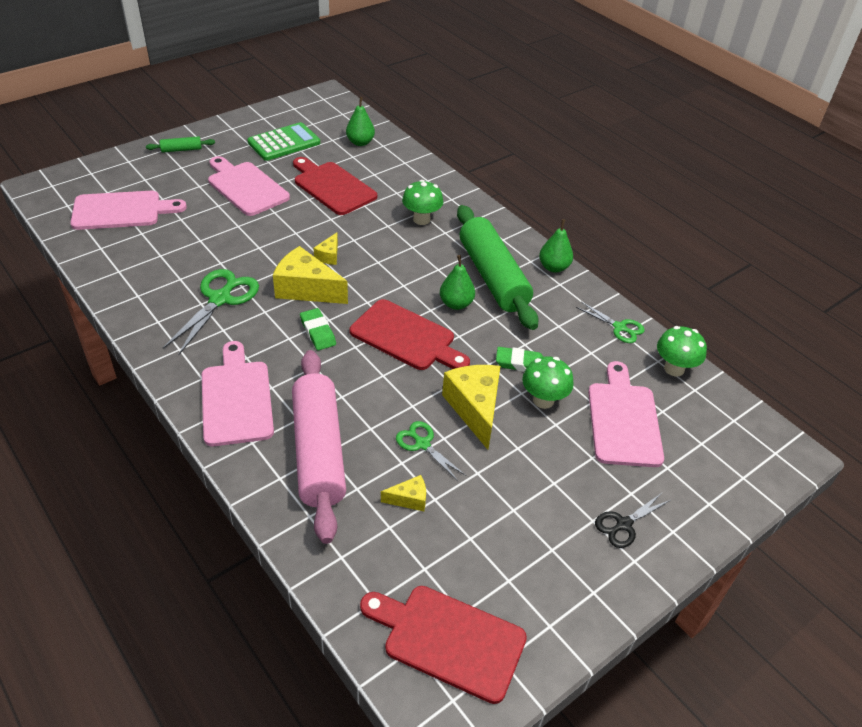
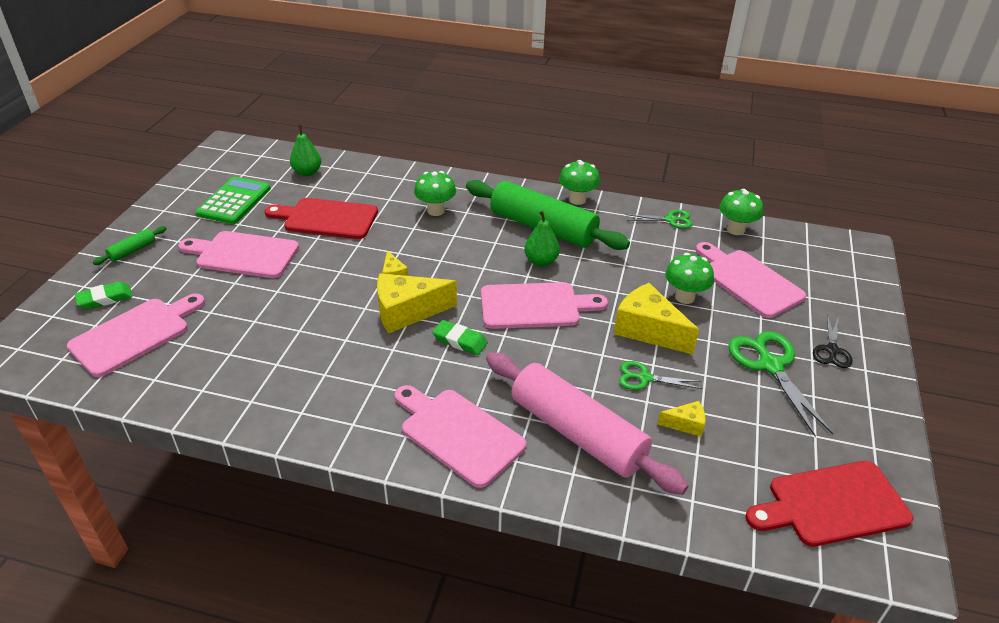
camera: 35 degrees left, 5 degrees down
(220, 299) = (338, 361): green scissors -> green scissors (770, 366)
(406, 337) = (535, 306): red cutting board -> pink cutting board
(409, 499) = (685, 424): yellow cheese -> yellow cheese turned 45 degrees clockwise
(520, 363) = (638, 280): green eraser -> green eraser (105, 299)
(554, 267) = (577, 200): green pear -> green mushroom

